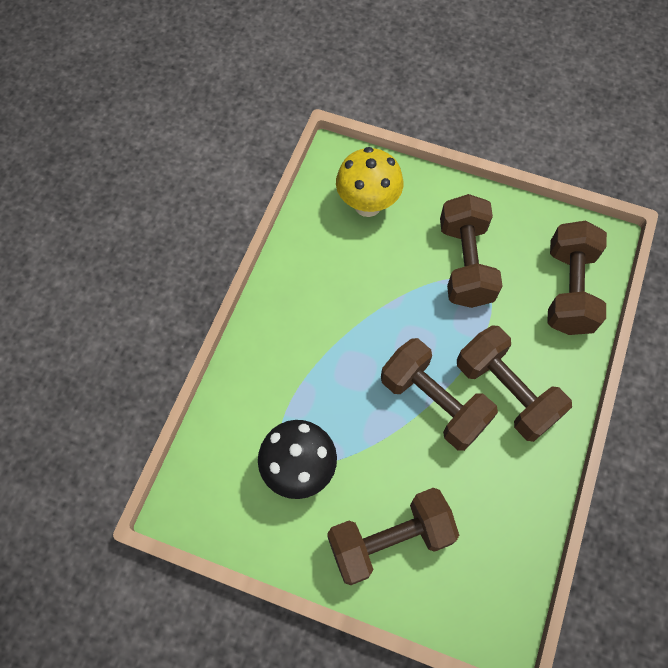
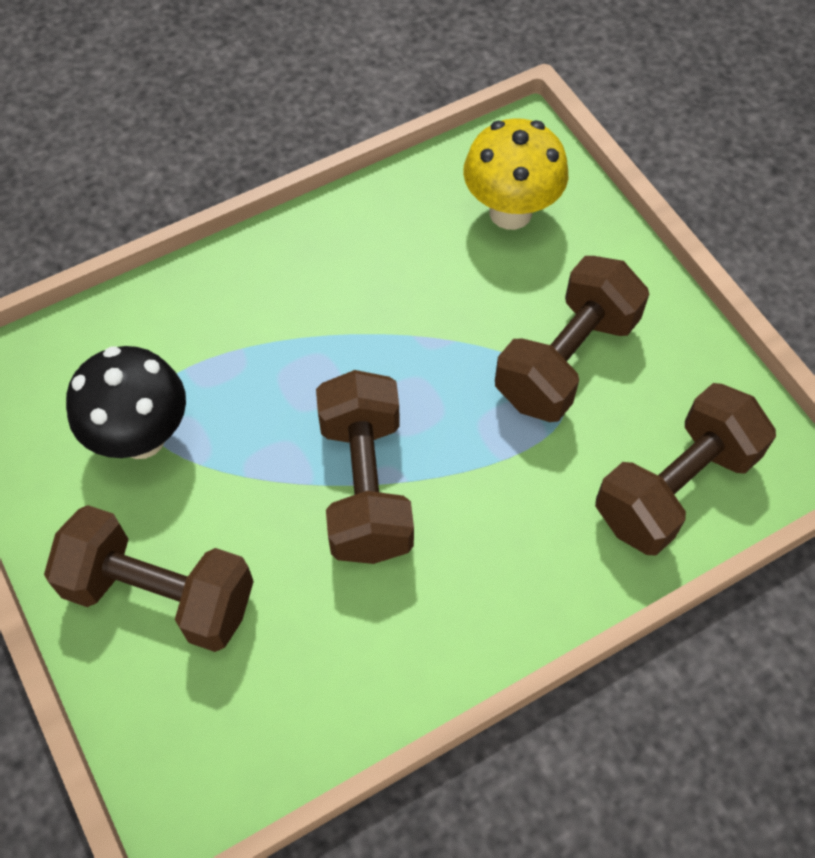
camera: 40 degrees right, 5 degrees down
(506, 391) = (467, 543): brown dumbbell -> none

